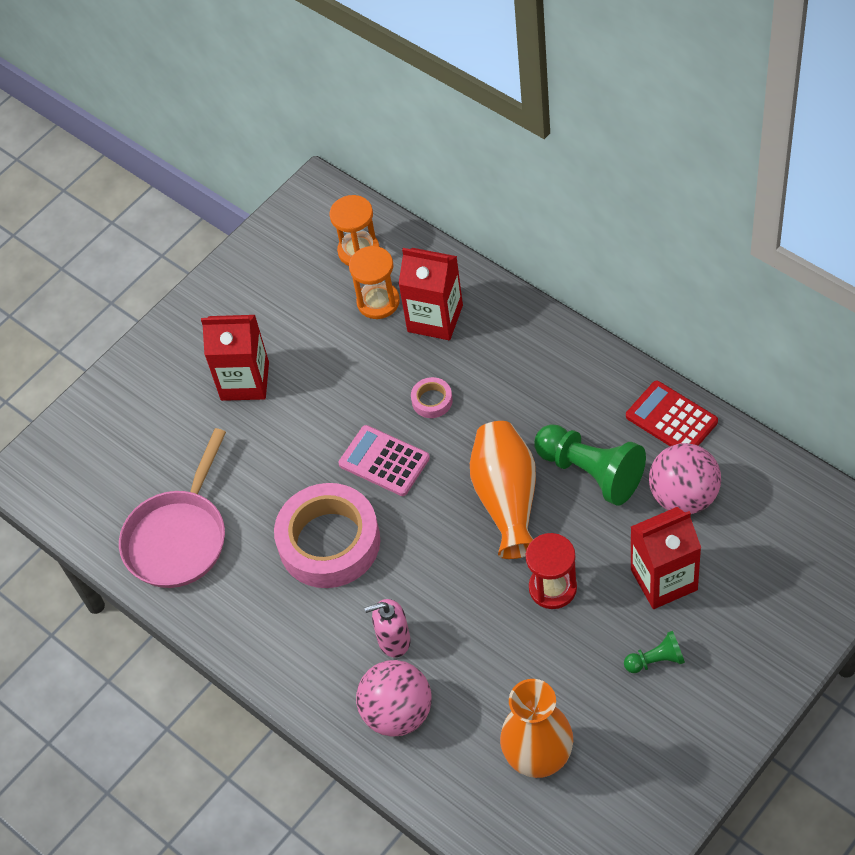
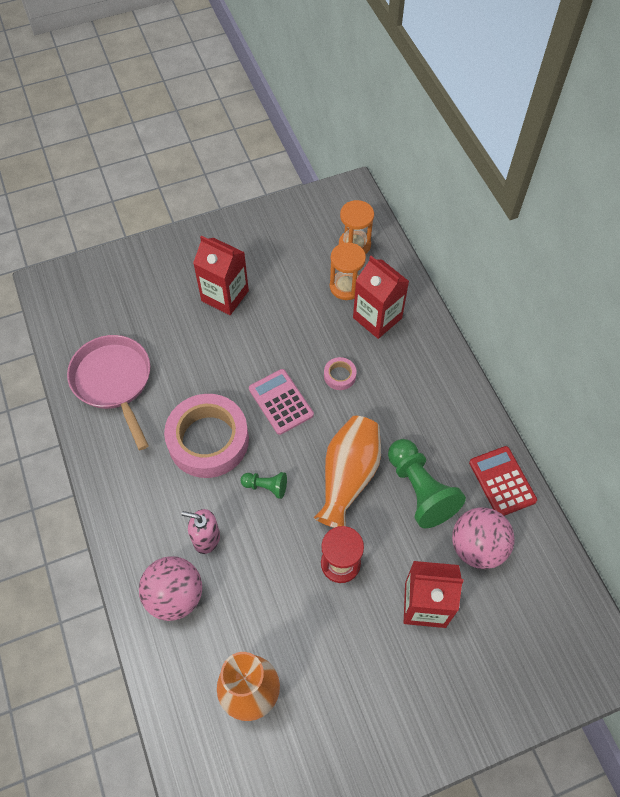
camera: 20 degrees right, 5 degrees up
(179, 538) = (114, 382): pink pan -> pink pan turned 105 degrees clockwise
(656, 660) = (382, 666): green pawn -> green pawn (266, 486)

